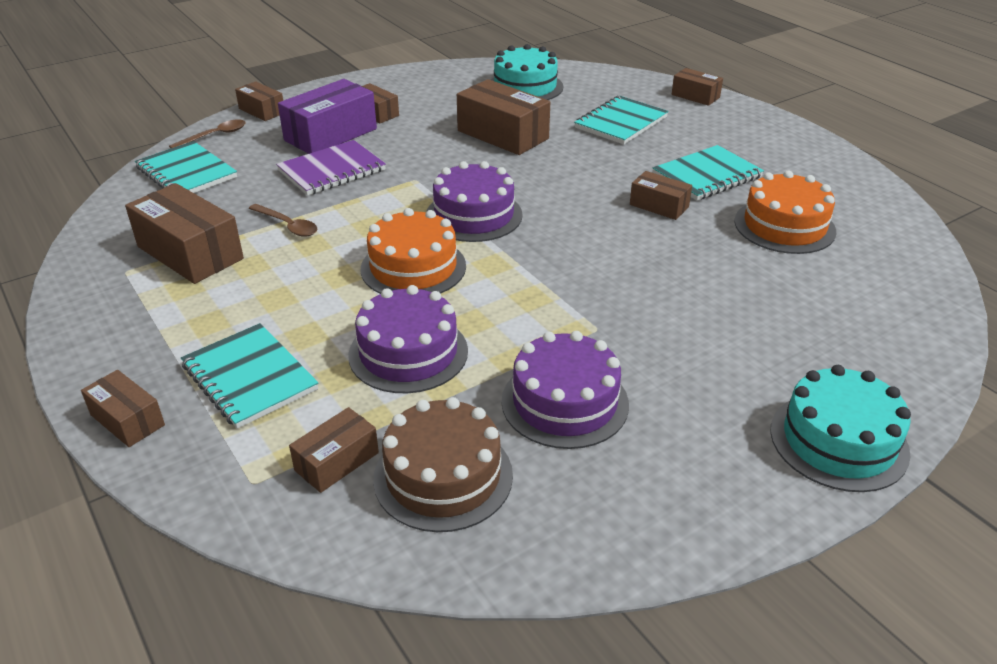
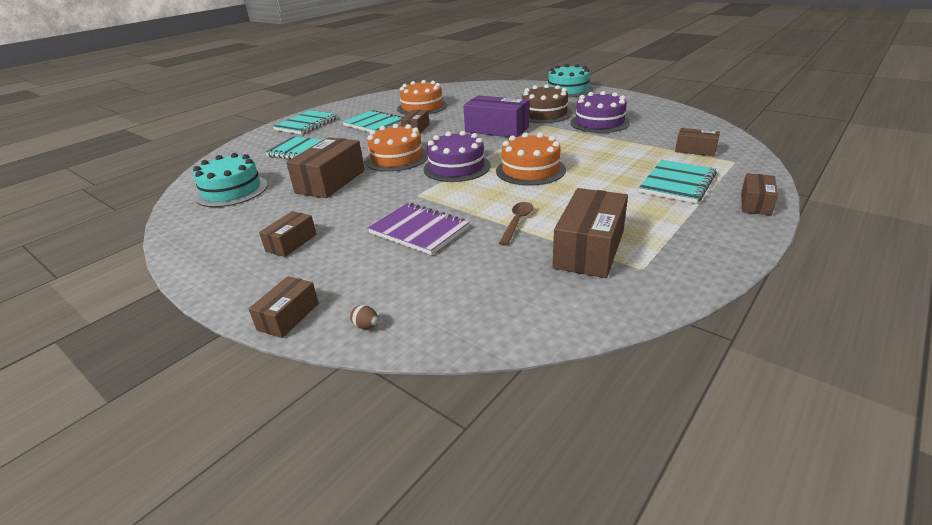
camera: 105 degrees left, 5 degrees down
(186, 173) = (462, 309): turquoise notebook -> turquoise notebook (306, 124)
(214, 136) = (366, 326): brown spoon -> brown egg
(330, 134) = (346, 252): purple box -> purple box (497, 129)
(408, 353) = (606, 154): purple cake -> none
(443, 476) = (671, 132): brown cake -> brown cake (544, 114)
(544, 179) = (396, 158): none -> orange cake
(695, 96) = (257, 138): brown box -> none

